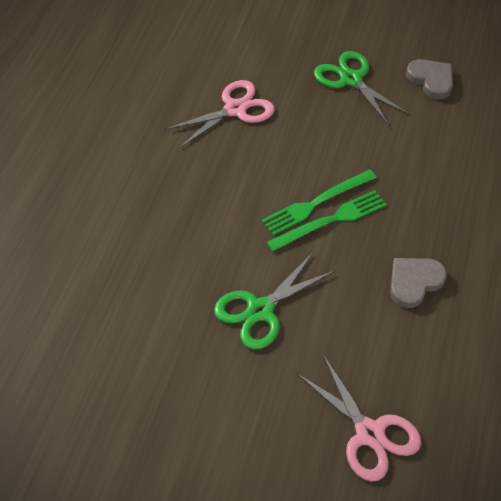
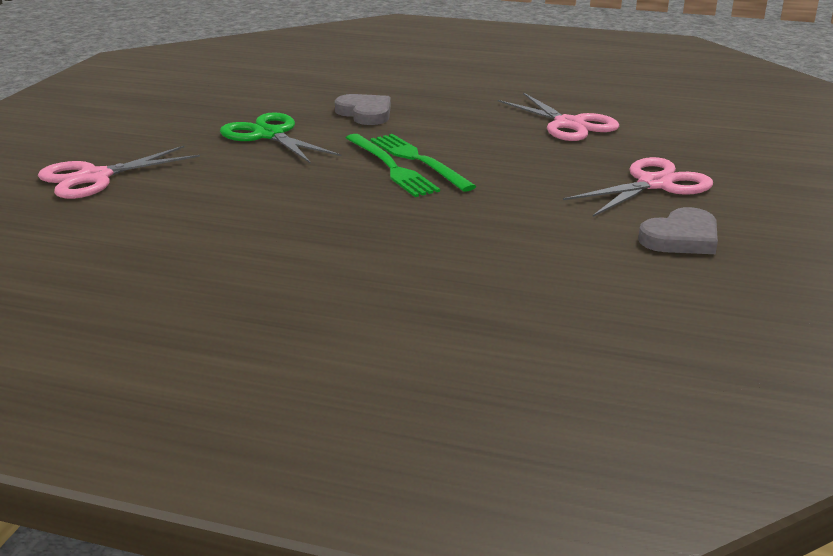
camera: 90 degrees right, 25 degrees down
(351, 79) = (654, 184): green scissors -> pink scissors
(414, 282) = (285, 207): grey heart -> grey heart (365, 113)

